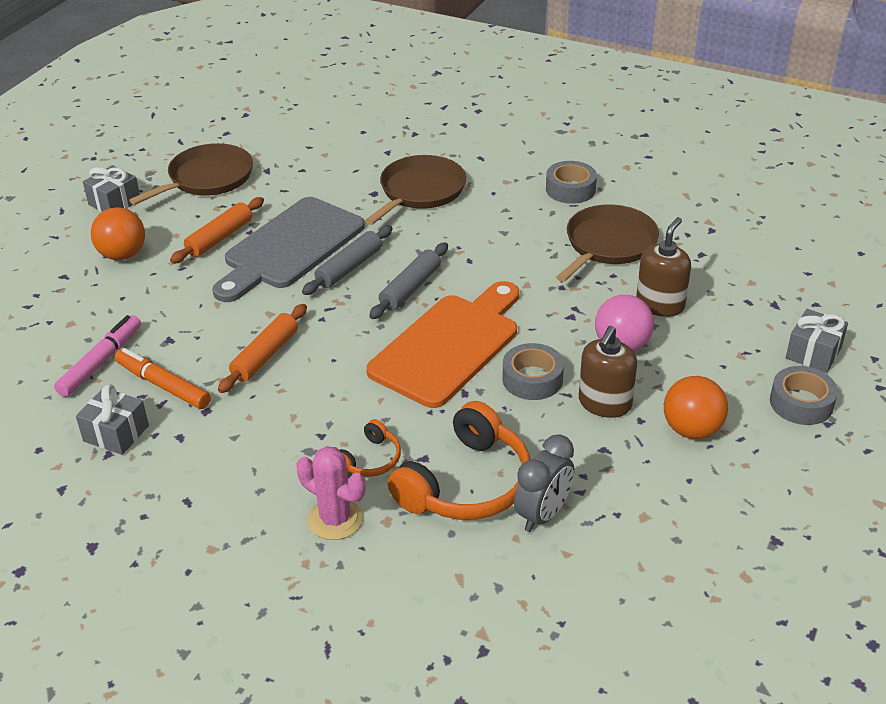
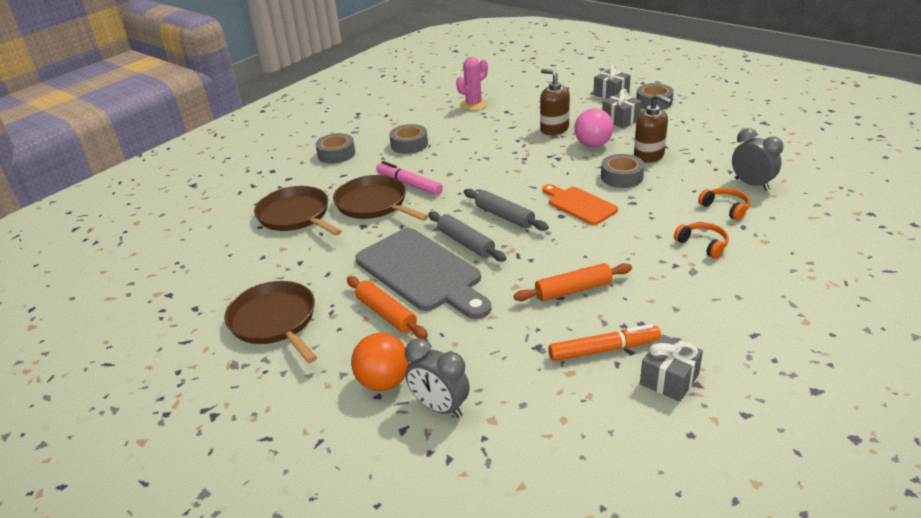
camera: 75 degrees left, 5 degrees down
(88, 291) = (440, 407): none -> grey clock
(101, 362) = (562, 393): pink marker -> pink marker (409, 184)
(114, 202) = (277, 391): grey gift -> grey gift (620, 120)
(163, 385) = (604, 350): orange marker -> orange marker turned 150 degrees counterclockwise
(265, 356) = (573, 290): orange rolling pin -> orange rolling pin turned 60 degrees counterclockwise
(335, 519) = (766, 262): pink cactus -> pink cactus (473, 105)
(449, 346) = (579, 204): orange cutting board -> orange cutting board, size x0.57
(466, 484) = (725, 208): orange headphones -> orange headphones, size x0.50
(529, 142) = (336, 154): none -> grey tape
(608, 244) = (483, 138): brown pan -> brown pan (296, 216)
(691, 429) = (675, 133): orange ball -> none

